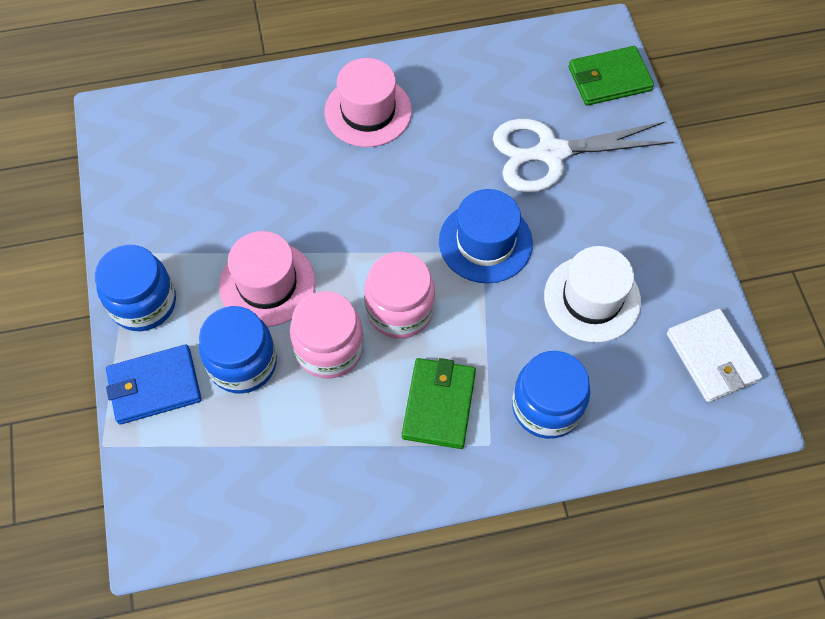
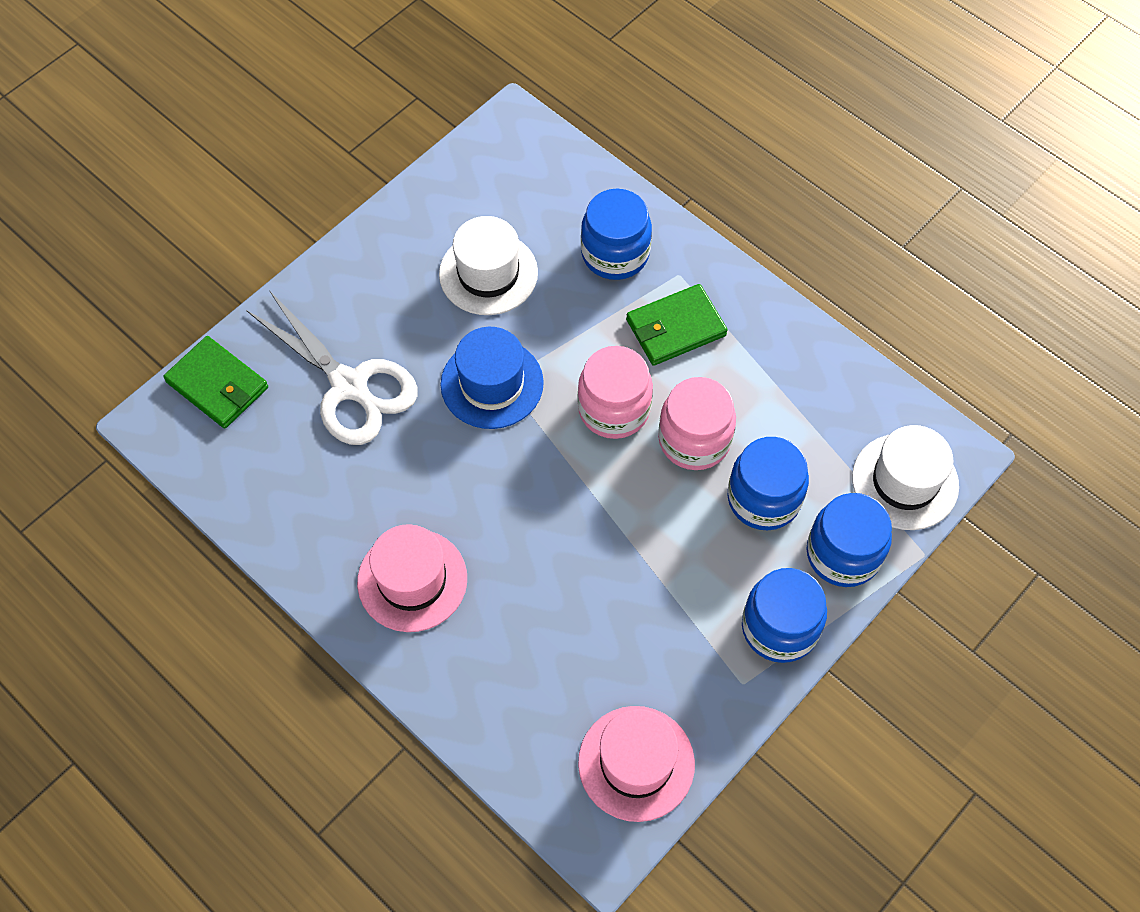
camera: 125 degrees left, 0 degrees up
(154, 386) = (843, 554): blue wallet -> blue jar
(167, 479) = (905, 481): none -> white hat
(267, 284) = (675, 534): pink hat -> pink hat (636, 763)
(712, 357) = (480, 167): white wallet -> none

